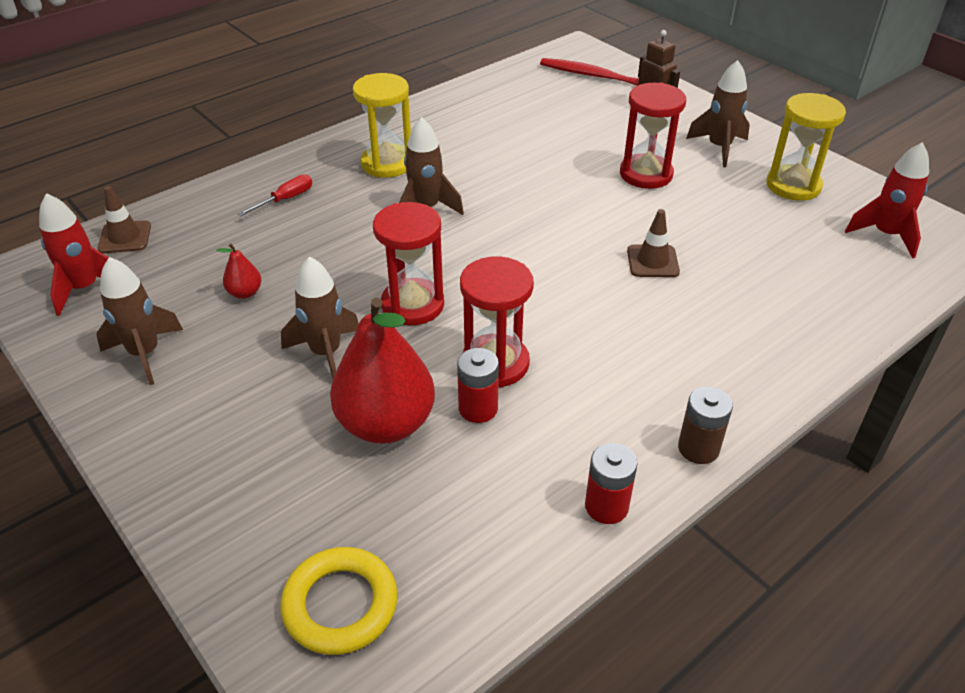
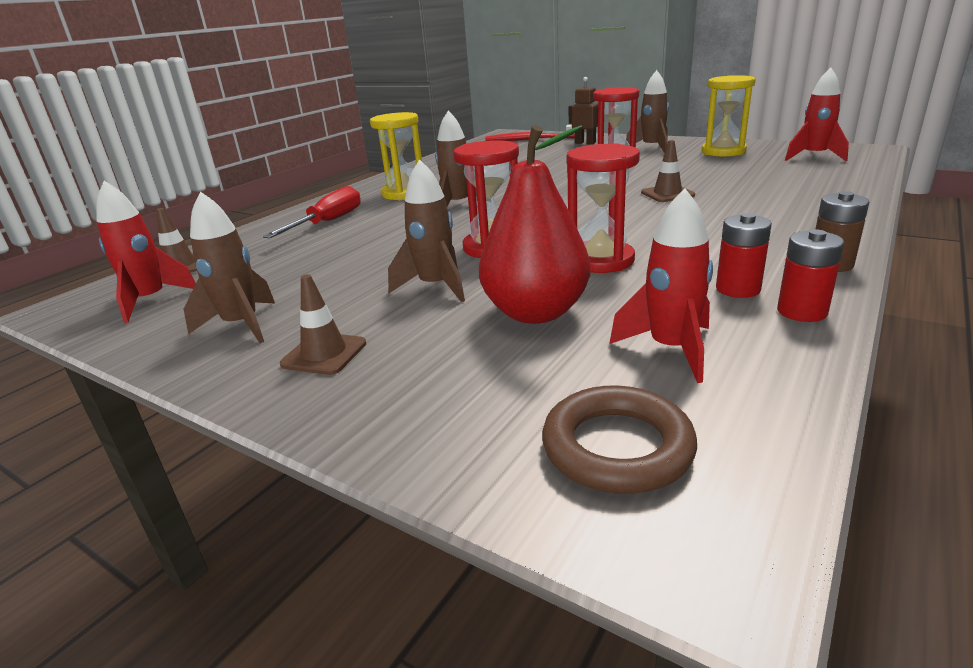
camera: 15 degrees left, 15 degrees down
(192, 418) = (324, 354): none -> brown traffic cone
(245, 293) = (326, 272): red pear -> none
(285, 199) = (328, 222): red screwdriver -> red screwdriver, size x1.64
(340, 605) = (617, 447): yellow ring -> brown ring
(458, 514) = (671, 349): none -> red rocket
(478, 408) = (614, 285): red battery -> red battery (738, 289)

